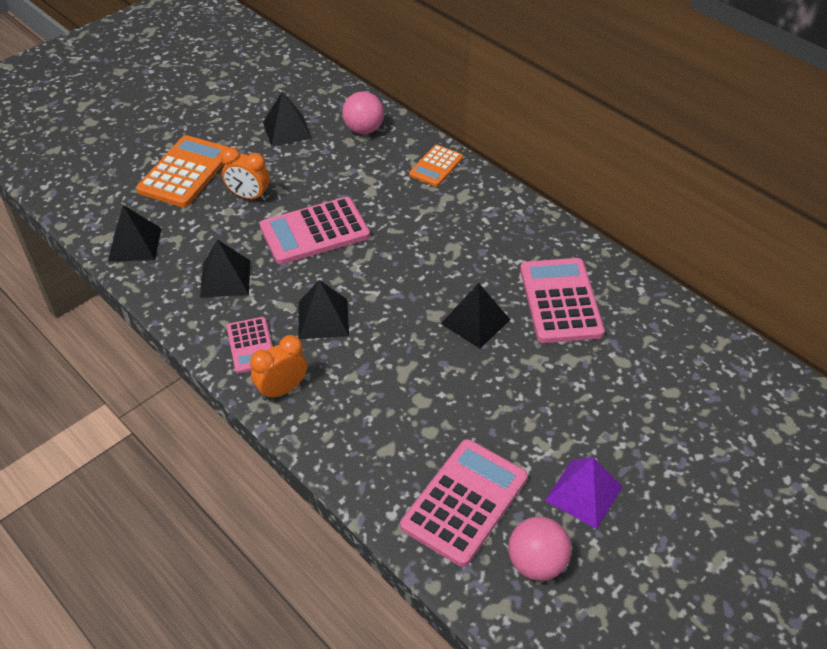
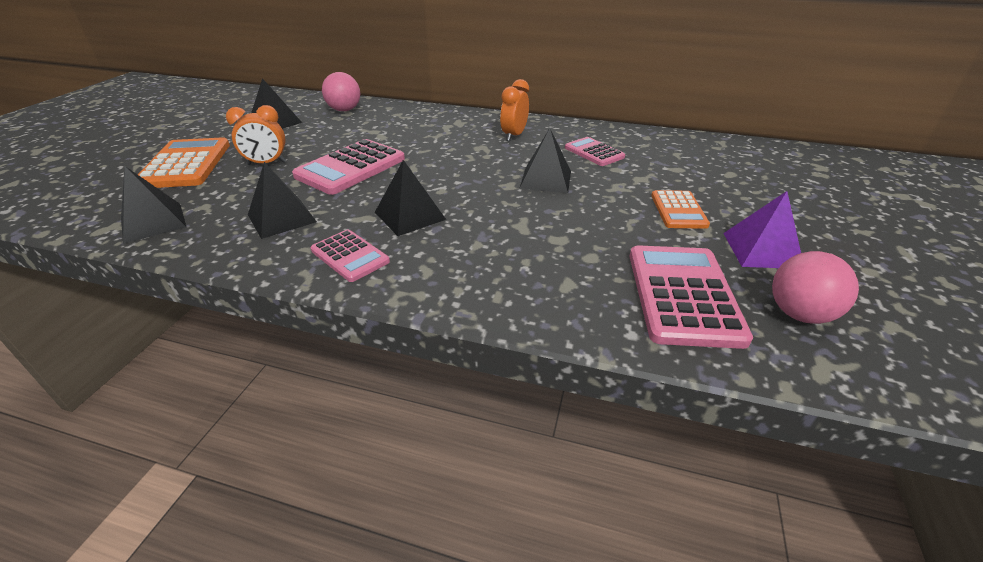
camera: 30 degrees left, 10 degrees down
(282, 389) = (415, 277): orange clock -> orange clock (514, 135)
(436, 166) = (422, 114): orange calculator -> orange calculator (678, 210)
(560, 301) = (594, 152): pink calculator -> pink calculator, size x0.59

